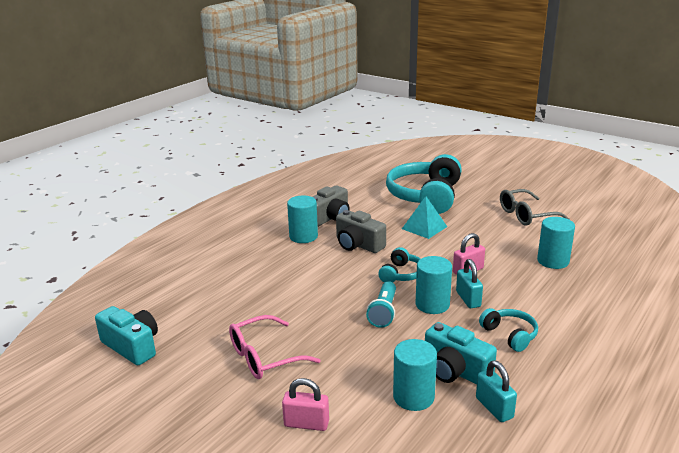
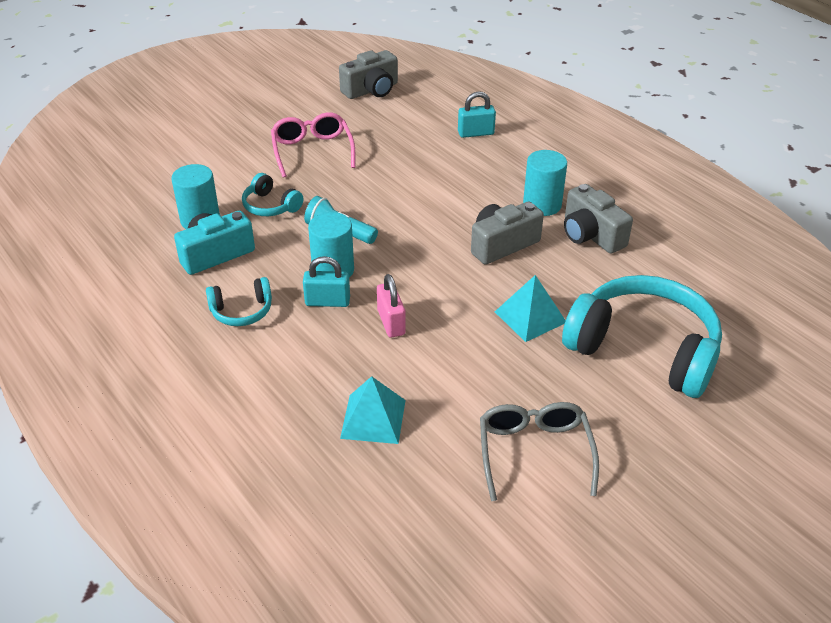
camera: 105 degrees right, 15 degrees up
(132, 346) = (371, 90): turquoise camera -> grey camera
(306, 424) = (212, 161): pink padlock -> none
(401, 274) = (411, 263): turquoise headphones -> turquoise headphones (270, 206)
(494, 408) = (150, 262): turquoise padlock -> turquoise padlock (475, 133)
(553, 261) = (373, 419): turquoise cylinder -> turquoise pyramid

